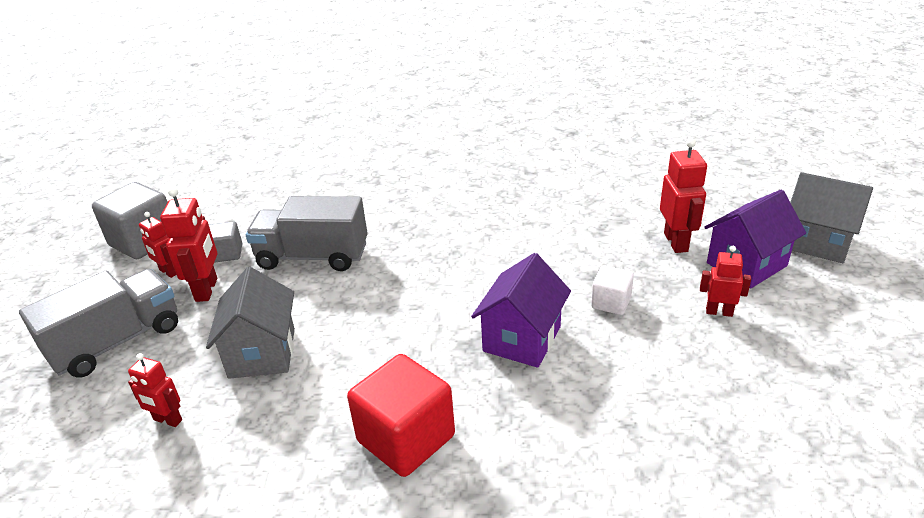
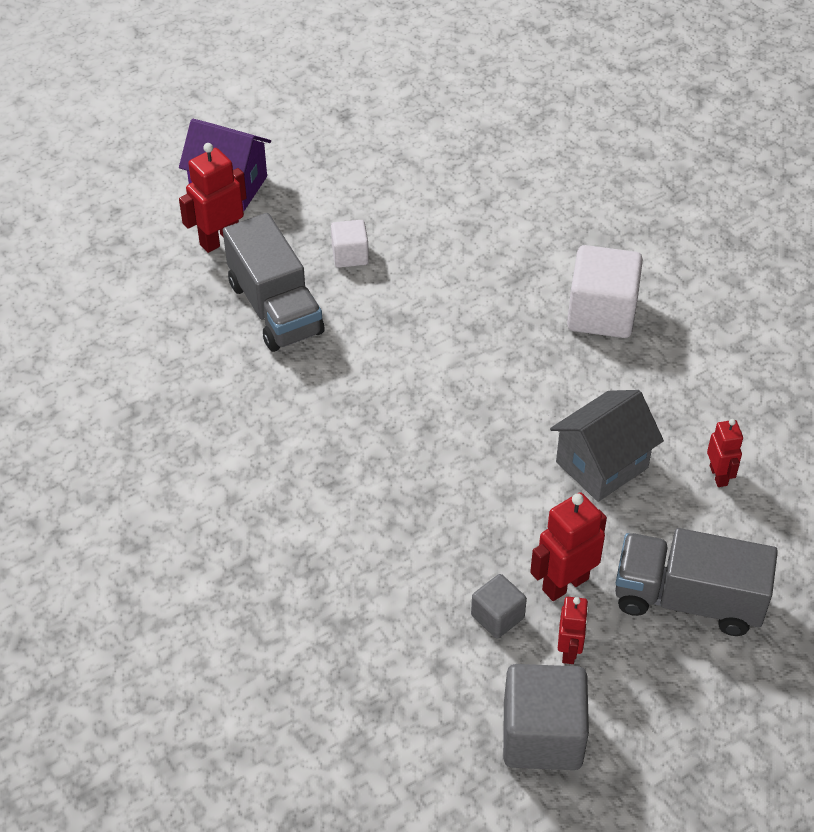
camera: 125 degrees left, 15 degrees up
(313, 256) = (443, 524): grey truck -> grey truck (275, 308)
(406, 438) = (601, 313): red cube -> white cube
(522, 339) = (442, 294): purple house -> none
(719, 312) = (315, 187): red robot -> none
(817, 242) = (160, 150): grey house -> none

